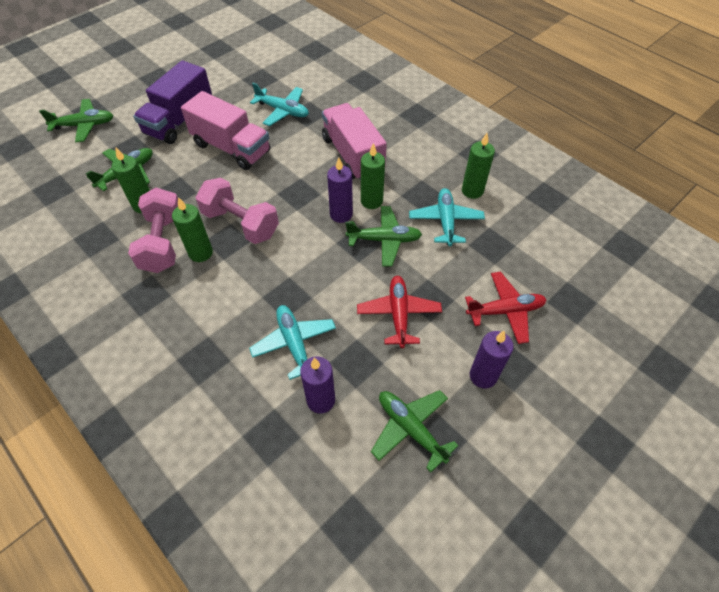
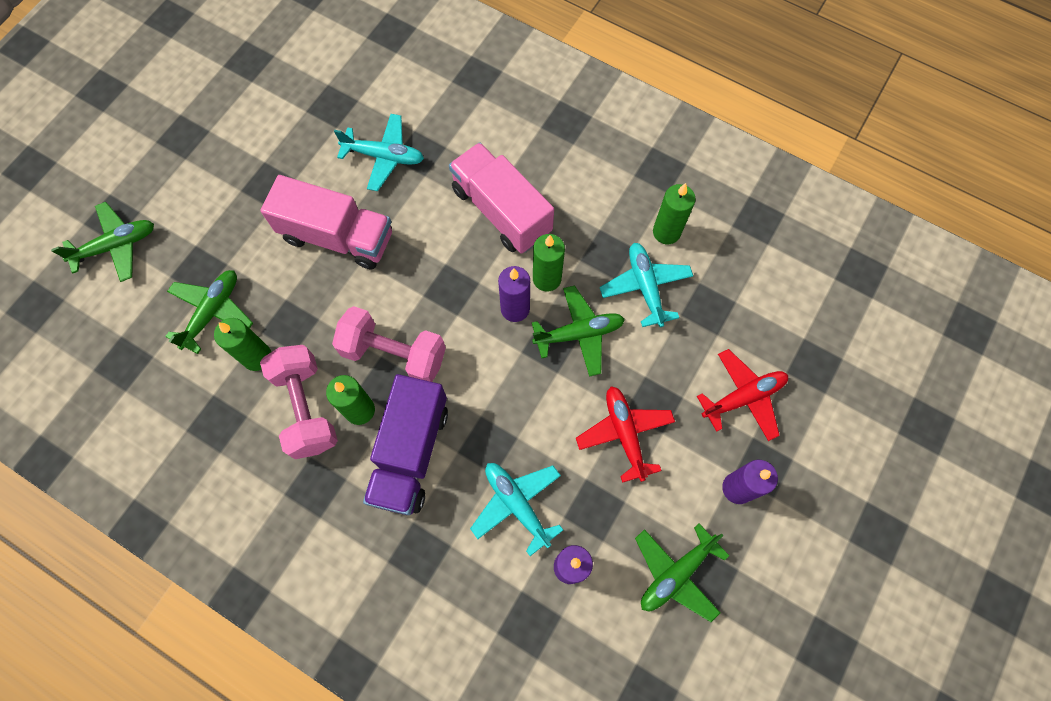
camera: 15 degrees left, 15 degrees up
(179, 120) = (247, 206): purple truck -> purple truck (410, 453)
(411, 429) = (676, 573): green plane -> green plane turned 75 degrees counterclockwise

